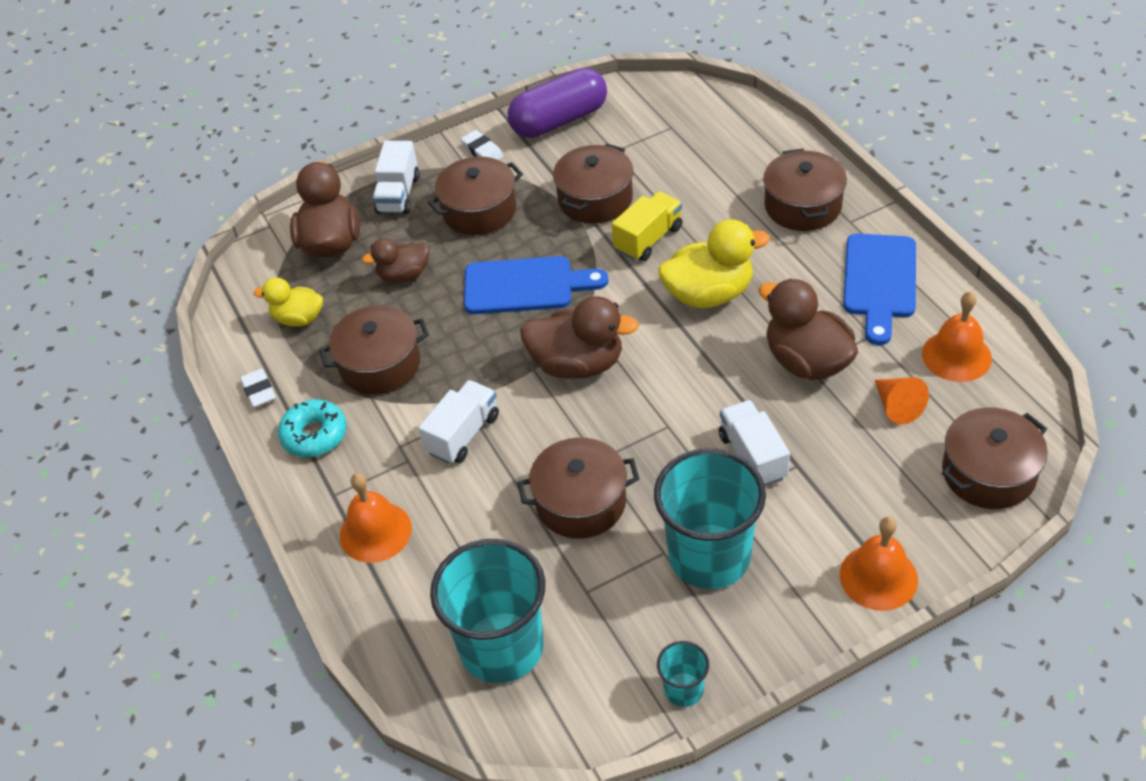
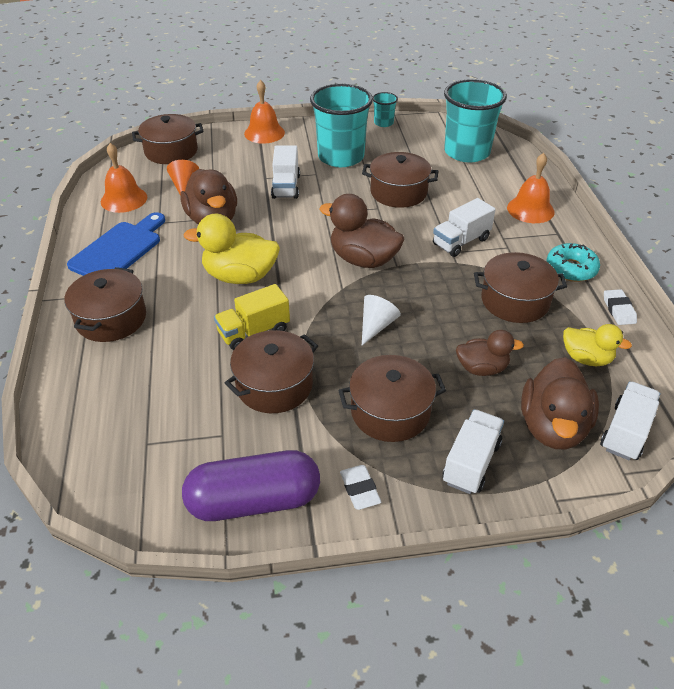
camera: 165 degrees left, 5 degrees down
(265, 258) = (625, 432): none -> white truck
(525, 285) = (376, 326): blue cutting board -> white cone

